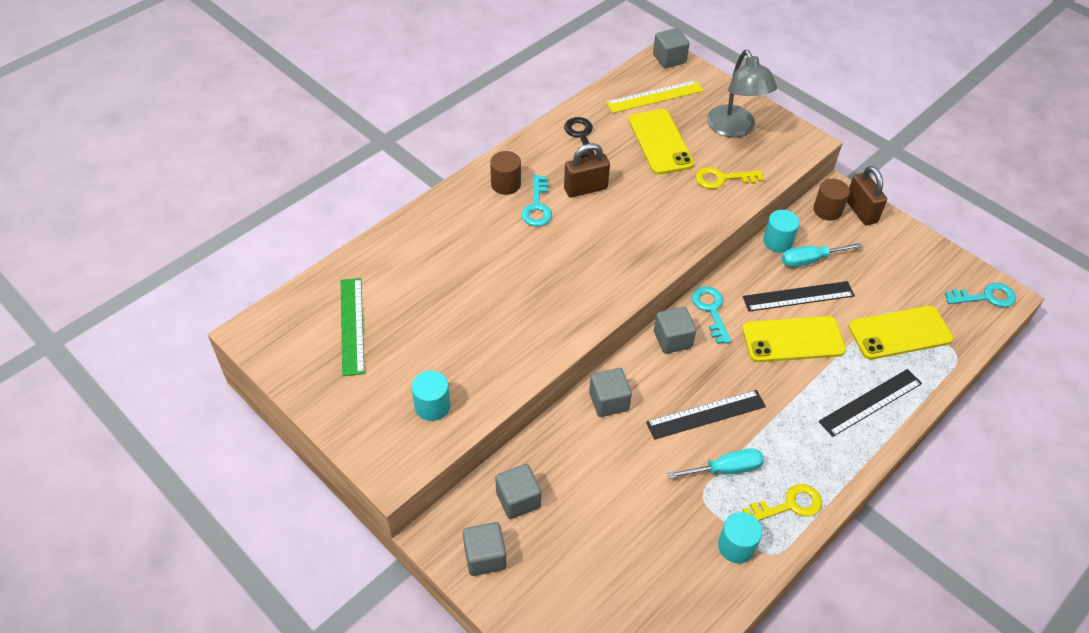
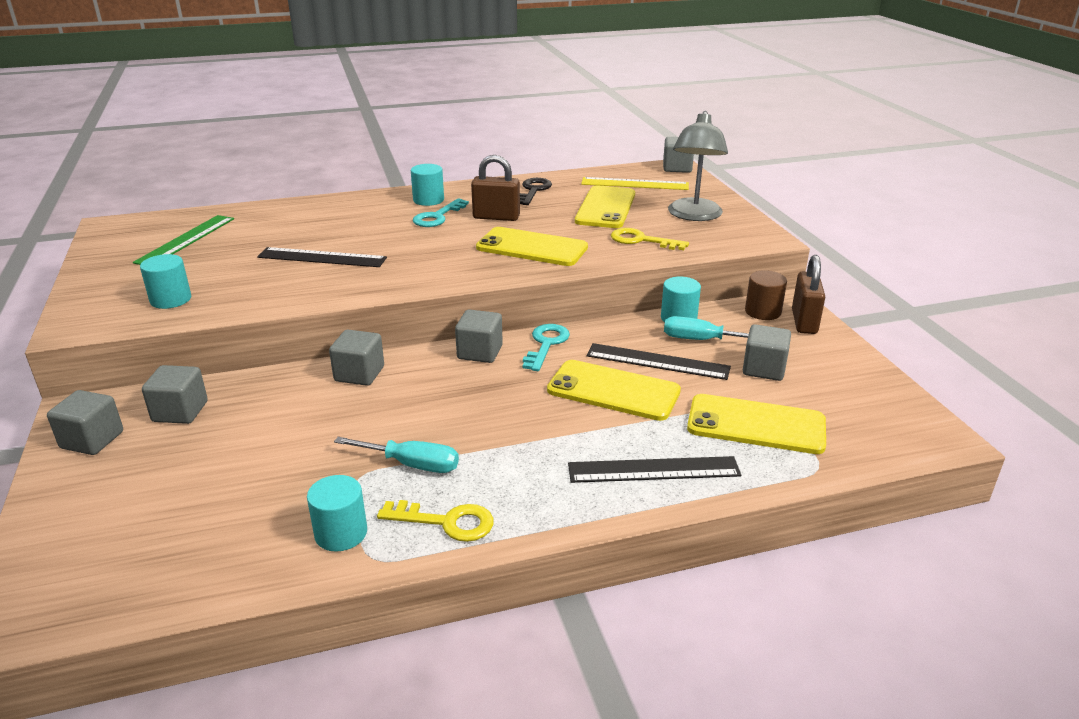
camera: 30 degrees right, 20 degrees down
(506, 184) = (428, 200): brown cylinder -> turquoise cylinder
(650, 221) = (532, 247): none -> yellow phone
(706, 414) = (445, 415): black ruler -> black ruler (322, 257)
(868, 274) = (763, 369): none -> grey cube
(985, 297) = (911, 429): turquoise key -> none

